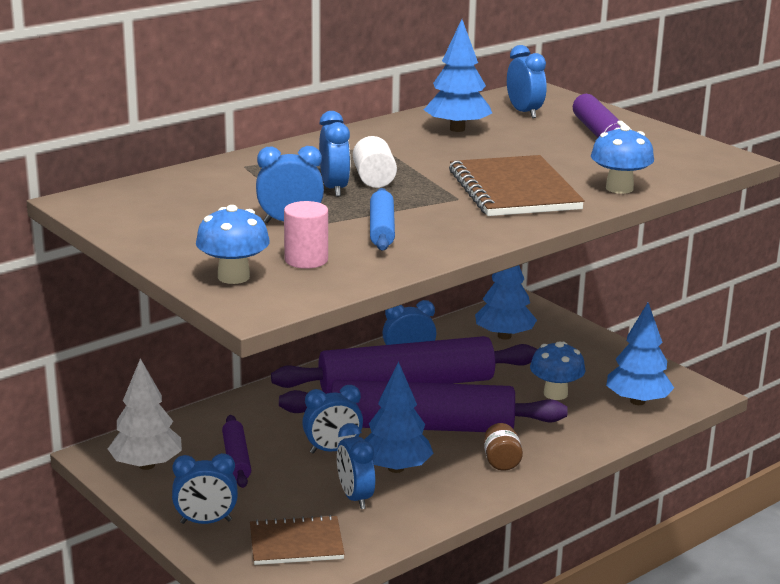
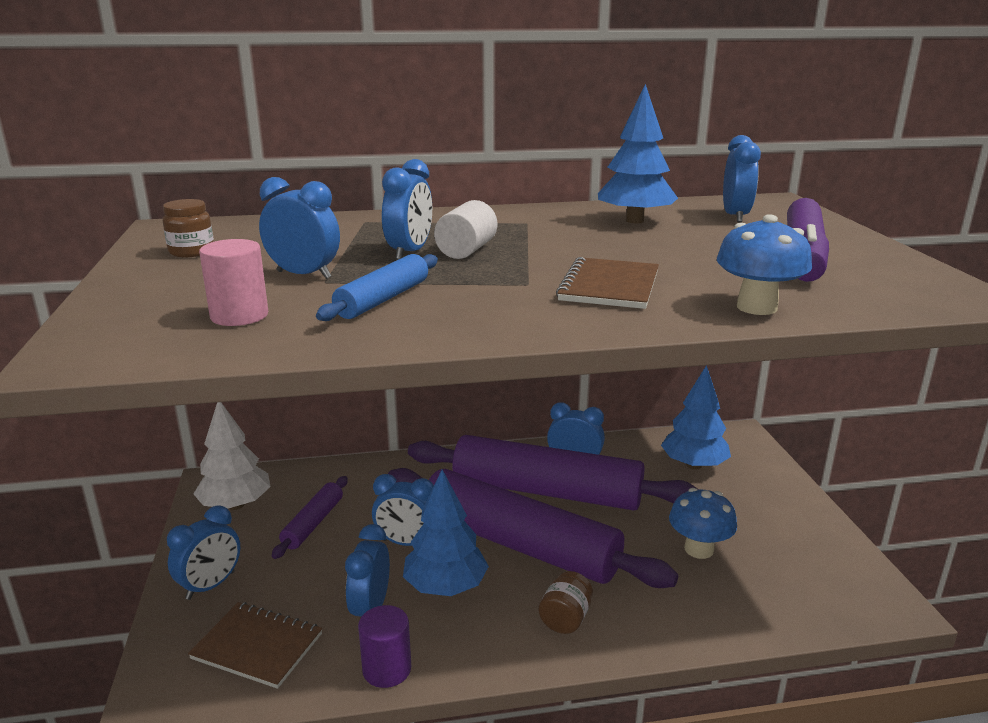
camera: 30 degrees right, 0 degrees up
(158, 220) = (191, 252): none -> brown jar
(206, 522) = (210, 585): blue clock -> blue clock turned 75 degrees counterclockwise
(233, 277) = (133, 318): blue mushroom -> none
(408, 525) = (387, 669): none -> purple cylinder
(514, 190) = (609, 286): brown notebook -> brown notebook, size x0.65
(637, 401) = (794, 590): blue tree -> none

